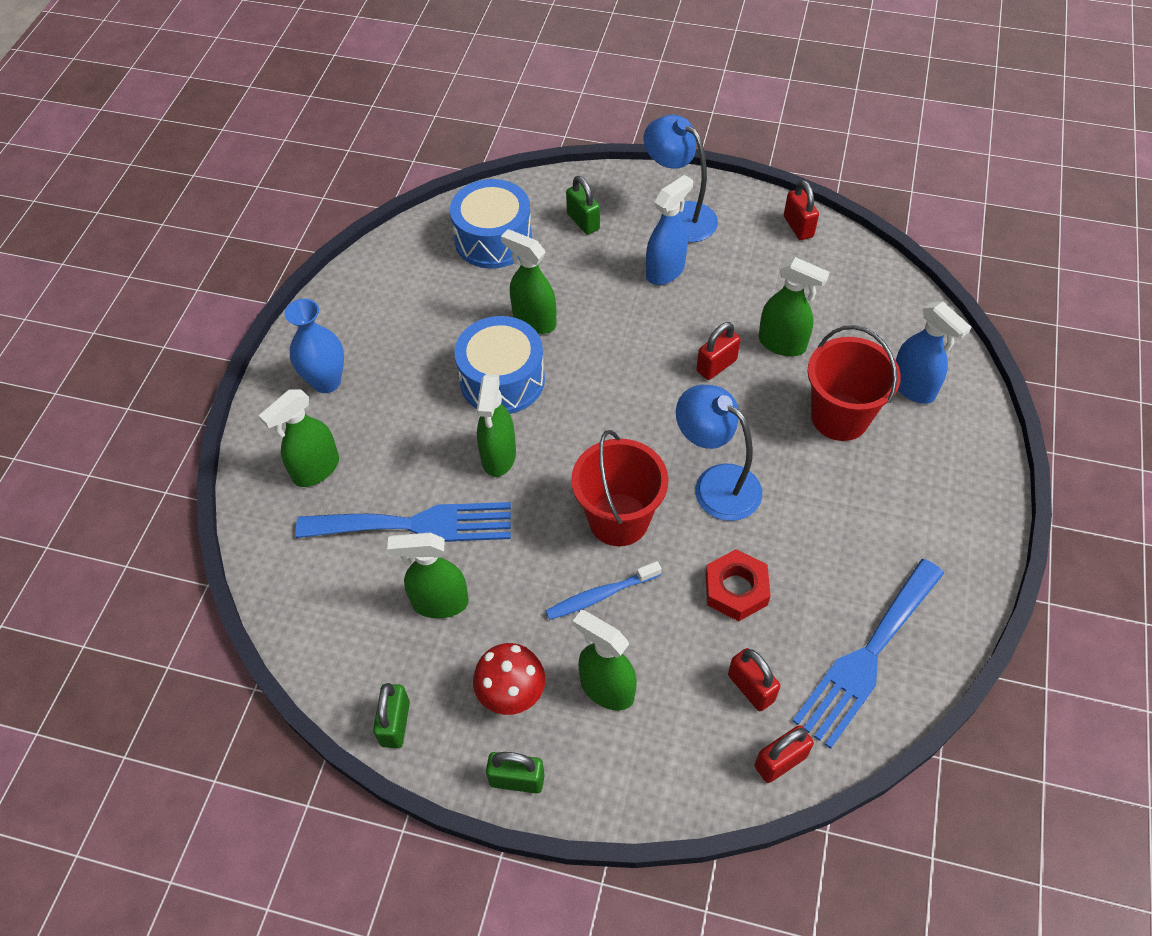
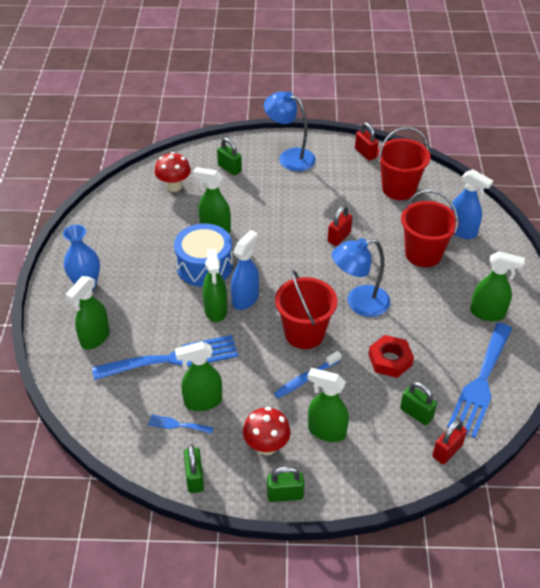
camera: 15 degrees left, 10 degrees down
(394, 633) = (177, 425): none -> blue fork
(493, 239) = (174, 186): blue drum -> red mushroom
(665, 271) = (290, 189): blue spray bottle -> blue spray bottle (245, 299)
(716, 484) = (359, 303): blue lamp -> blue lamp turned 45 degrees counterclockwise
(751, 688) = (416, 413): red padlock -> green padlock
(782, 344) = (376, 219): green spray bottle -> green spray bottle (487, 313)
(833, 297) = (399, 189): none -> red bucket

